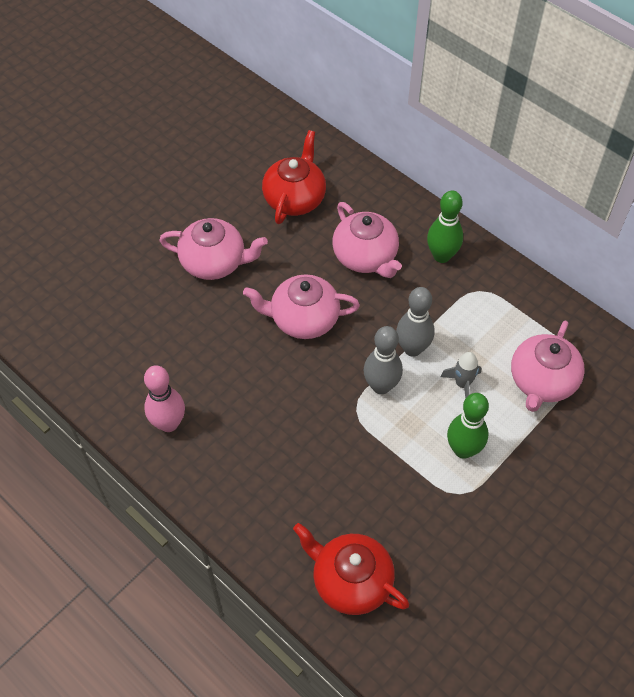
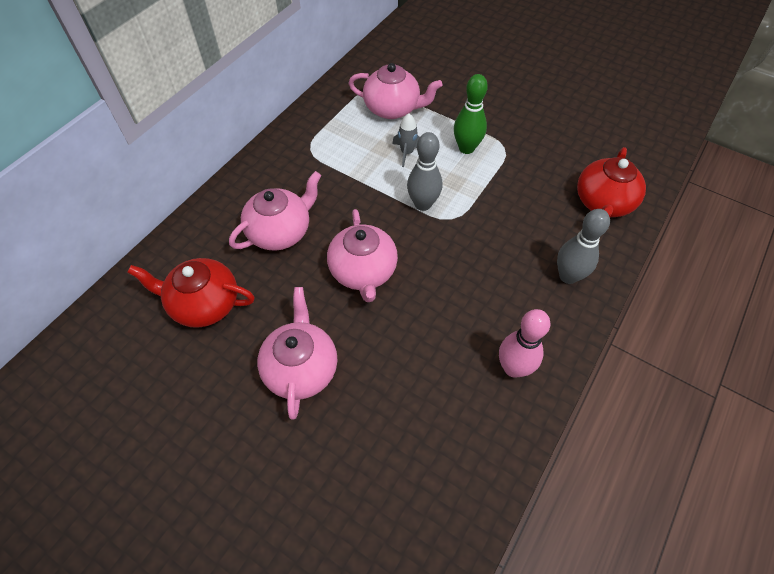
camera: 100 degrees left, 0 degrees up
(412, 348) = (379, 187): grey bowling pin -> grey bowling pin (568, 276)
(441, 256) = (274, 176): green bowling pin -> none

